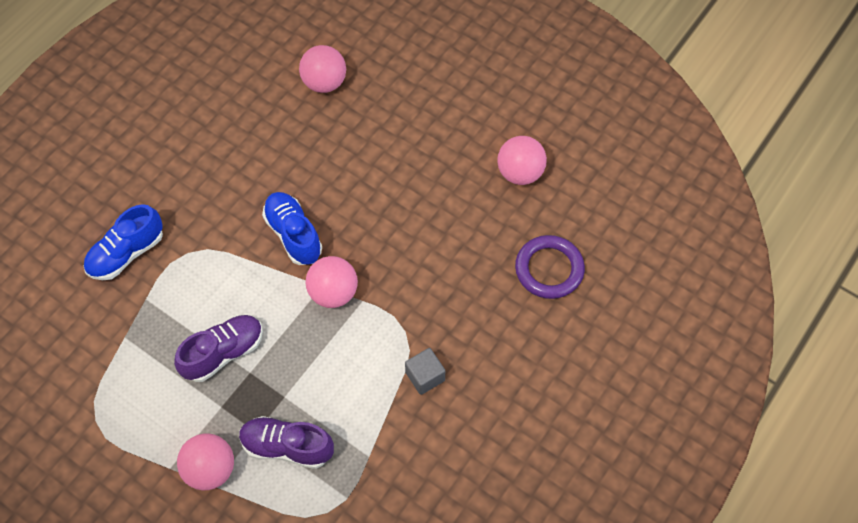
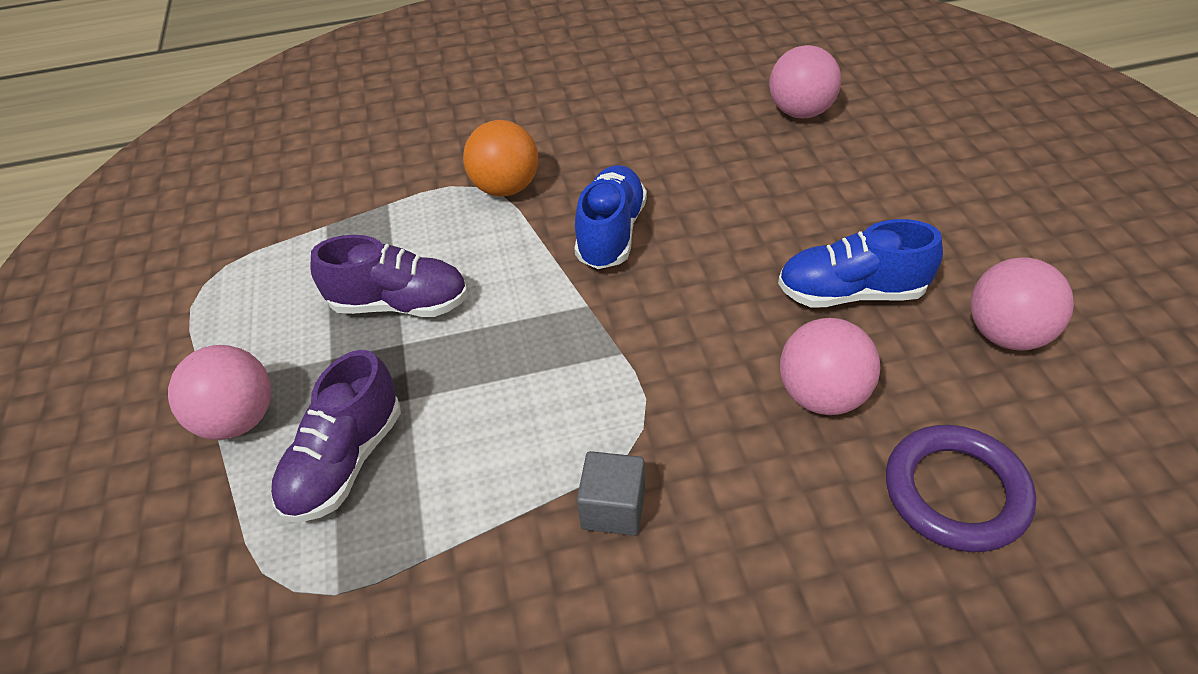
camera: 45 degrees right, 15 degrees down
(127, 253) = (419, 155): blue shoe -> blue shoe (851, 293)
(205, 243) = (506, 188): none -> orange ball
(287, 447) = (345, 462): purple shoe -> purple shoe turned 120 degrees counterclockwise
(333, 293) = (594, 321): pink ball -> pink ball (822, 396)

